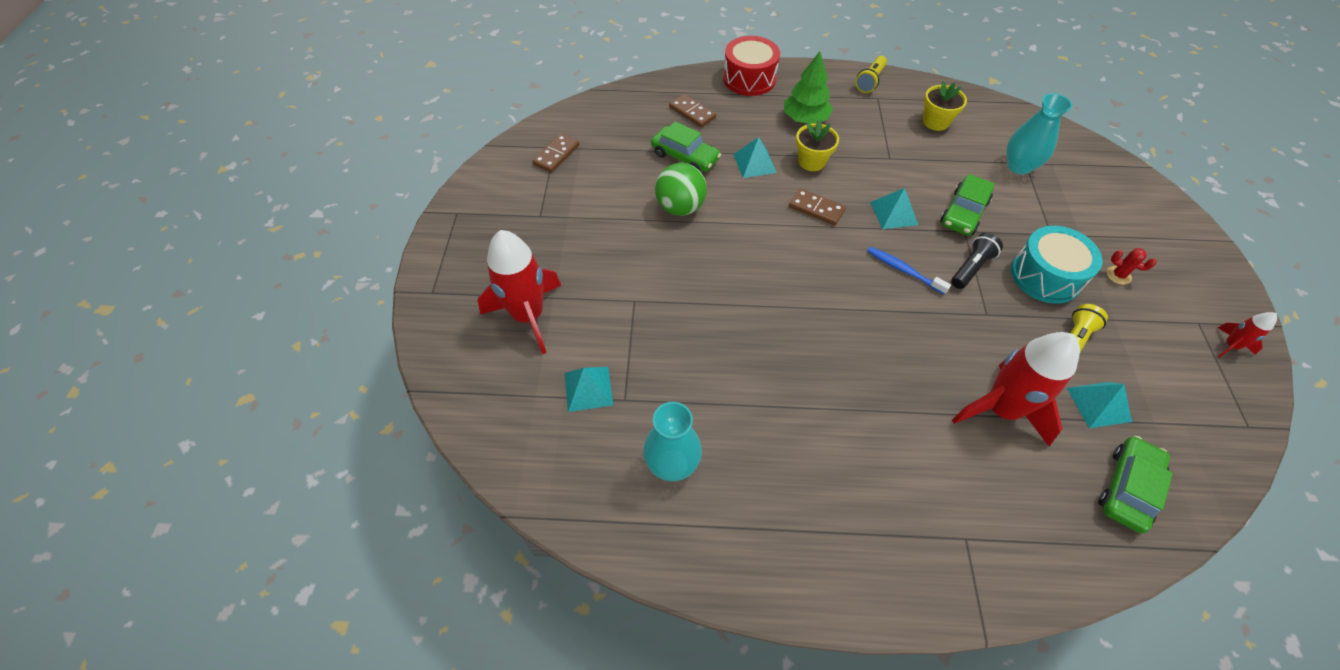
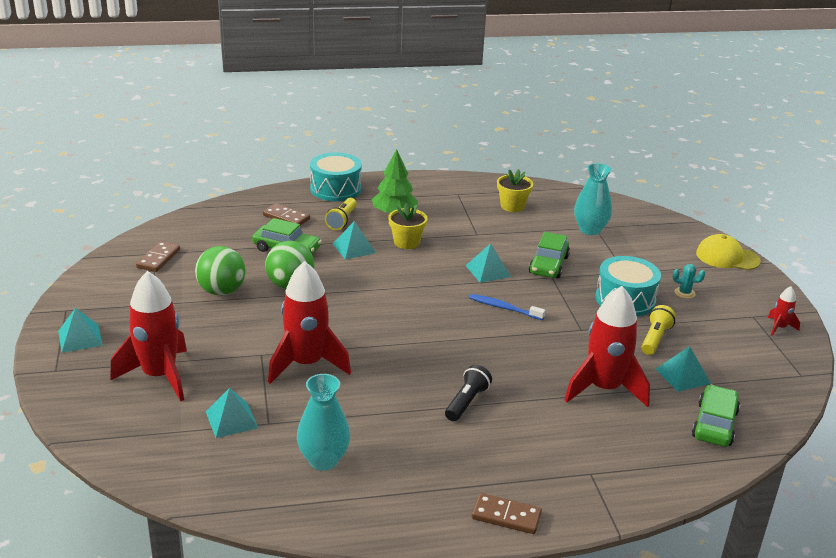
camera: 15 degrees left, 25 degrees down
(462, 252) = (80, 338): none -> turquoise pyramid
(610, 207) = (221, 291): none -> green ball
(678, 322) = (306, 364): none -> red rocket
(749, 79) = (335, 189): red drum -> turquoise drum
(816, 209) = (418, 274): brown domino -> brown domino (506, 516)
(870, 81) = (448, 183): yellow flashlight -> yellow flashlight (342, 220)
(971, 268) = (562, 300): black flashlight -> black flashlight (467, 402)
(1118, 275) = (684, 293): red cactus -> turquoise cactus
(1178, 226) = (727, 257): none -> yellow cap

